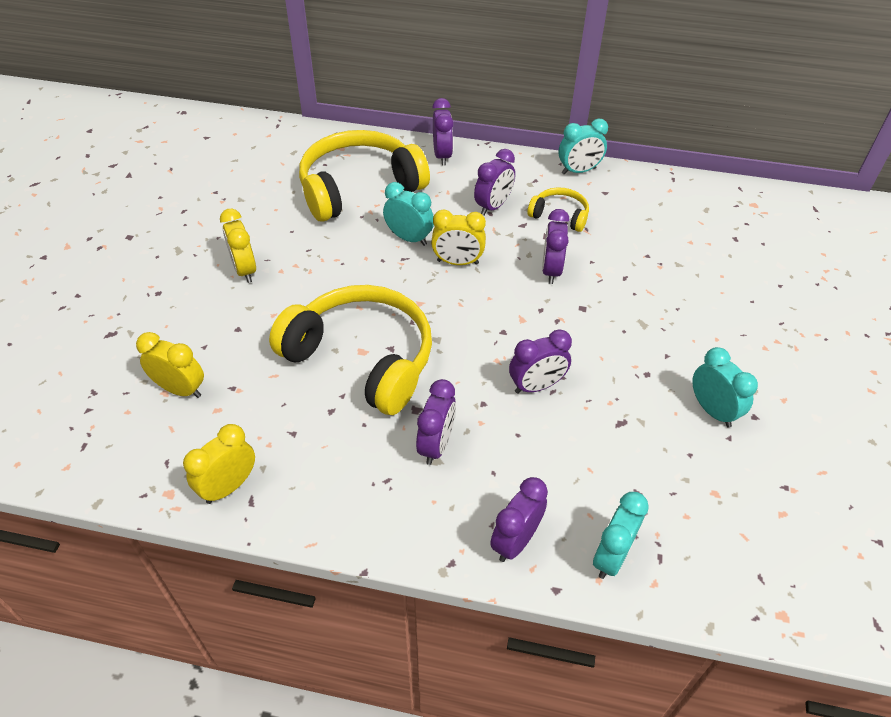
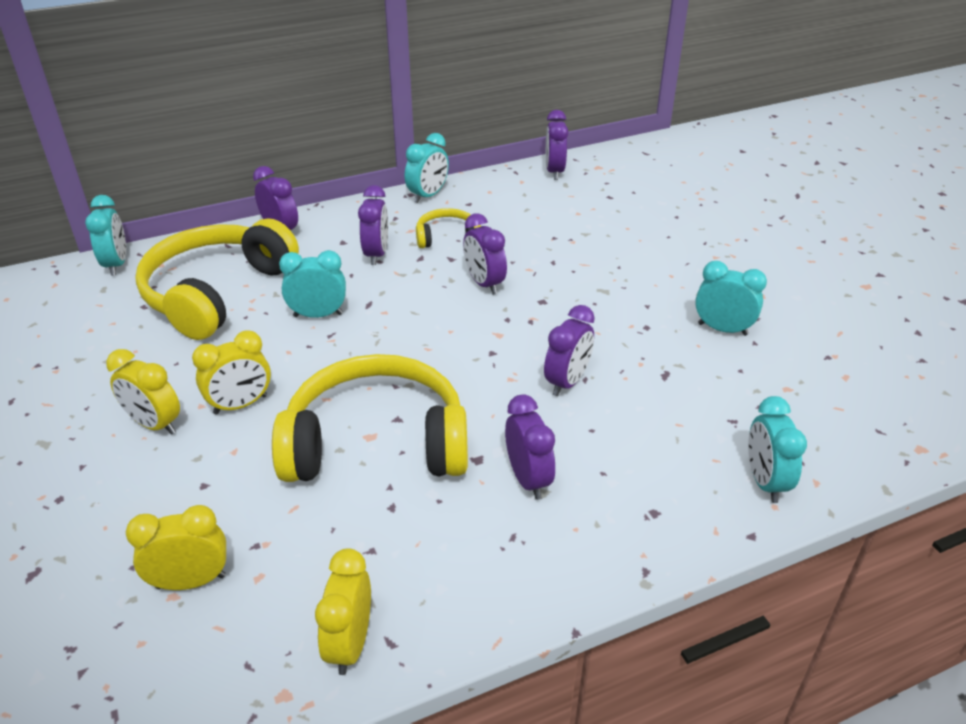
camera: 35 degrees left, 10 degrees down
(316, 136) = (116, 264): none -> turquoise clock
(457, 262) = (389, 314): yellow clock -> yellow clock (240, 405)
(515, 541) = (679, 517): purple clock -> purple clock (554, 171)

